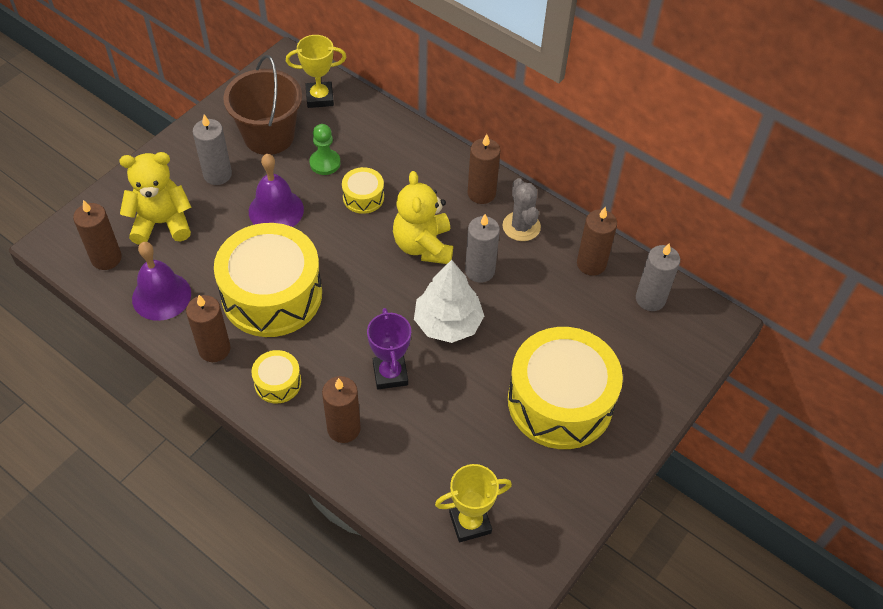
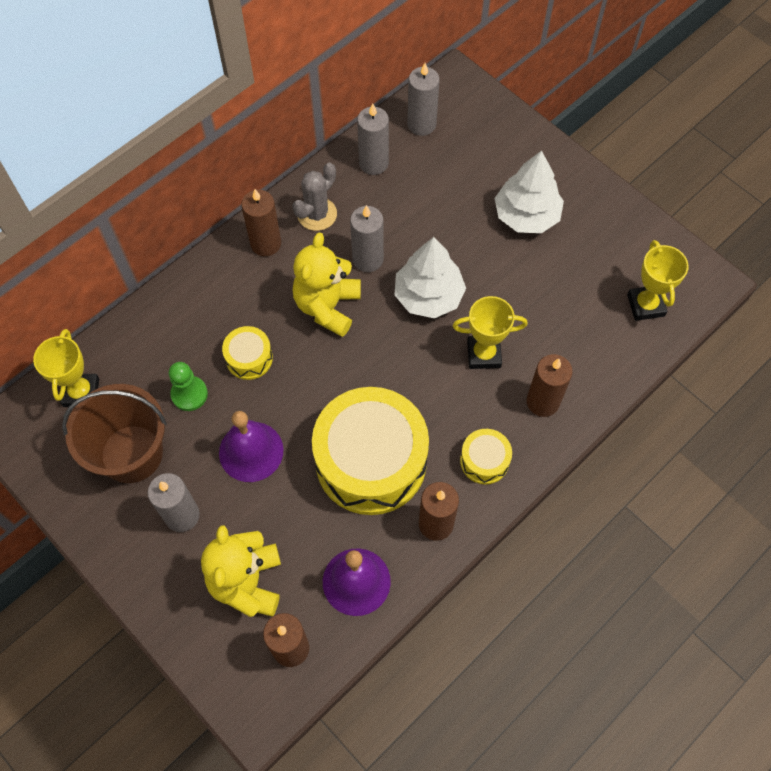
camera: 80 degrees left, 10 degrees up
(390, 374) = (484, 354): purple trophy -> yellow trophy
(423, 246) = (327, 306): yellow teddy bear -> yellow teddy bear turned 105 degrees clockwise
(521, 226) = (317, 214): grey cactus -> grey cactus turned 45 degrees counterclockwise
(560, 401) = (526, 215): yellow drum -> white tree
(591, 264) = (373, 163): brown candle -> grey candle

